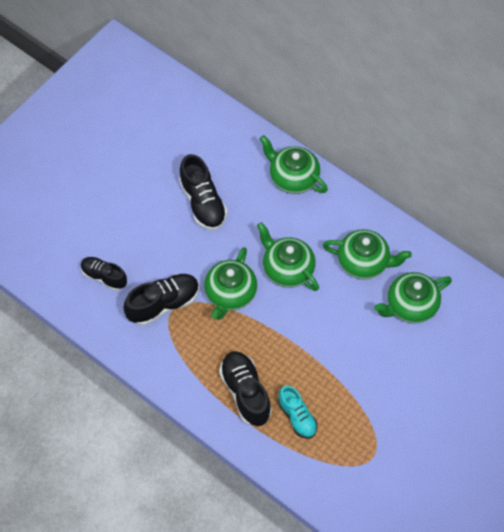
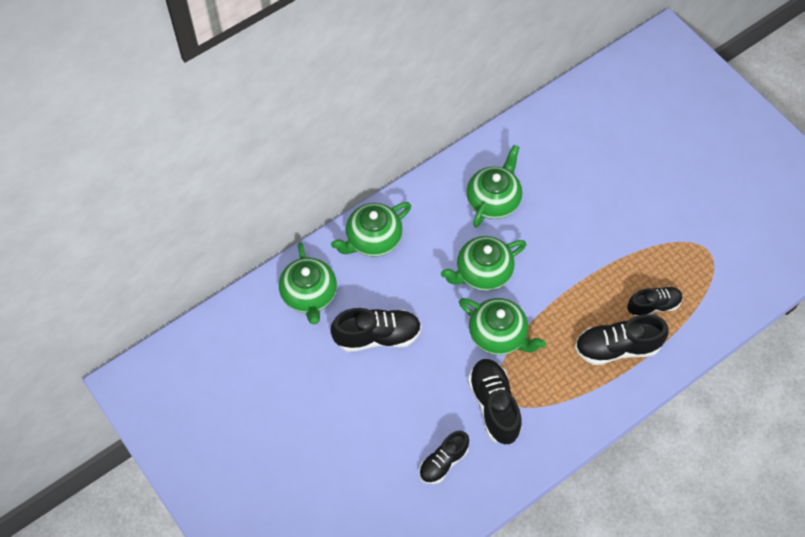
camera: 75 degrees left, 0 degrees up
(297, 417) = (653, 306): turquoise shoe -> black shoe
(410, 306) = (553, 173): green teapot -> green teapot (309, 295)

